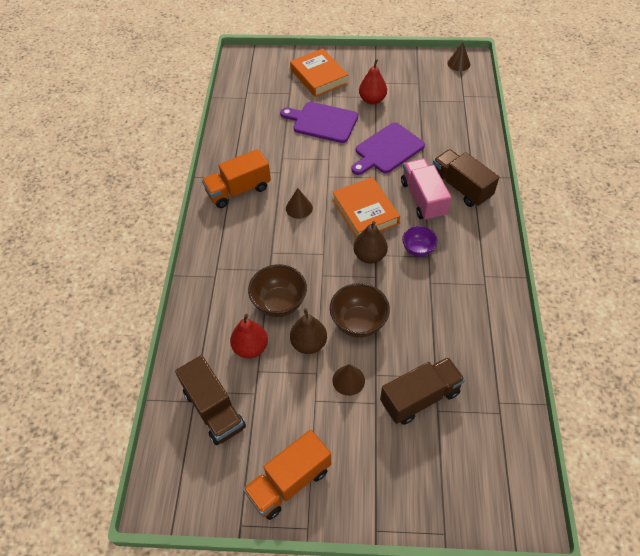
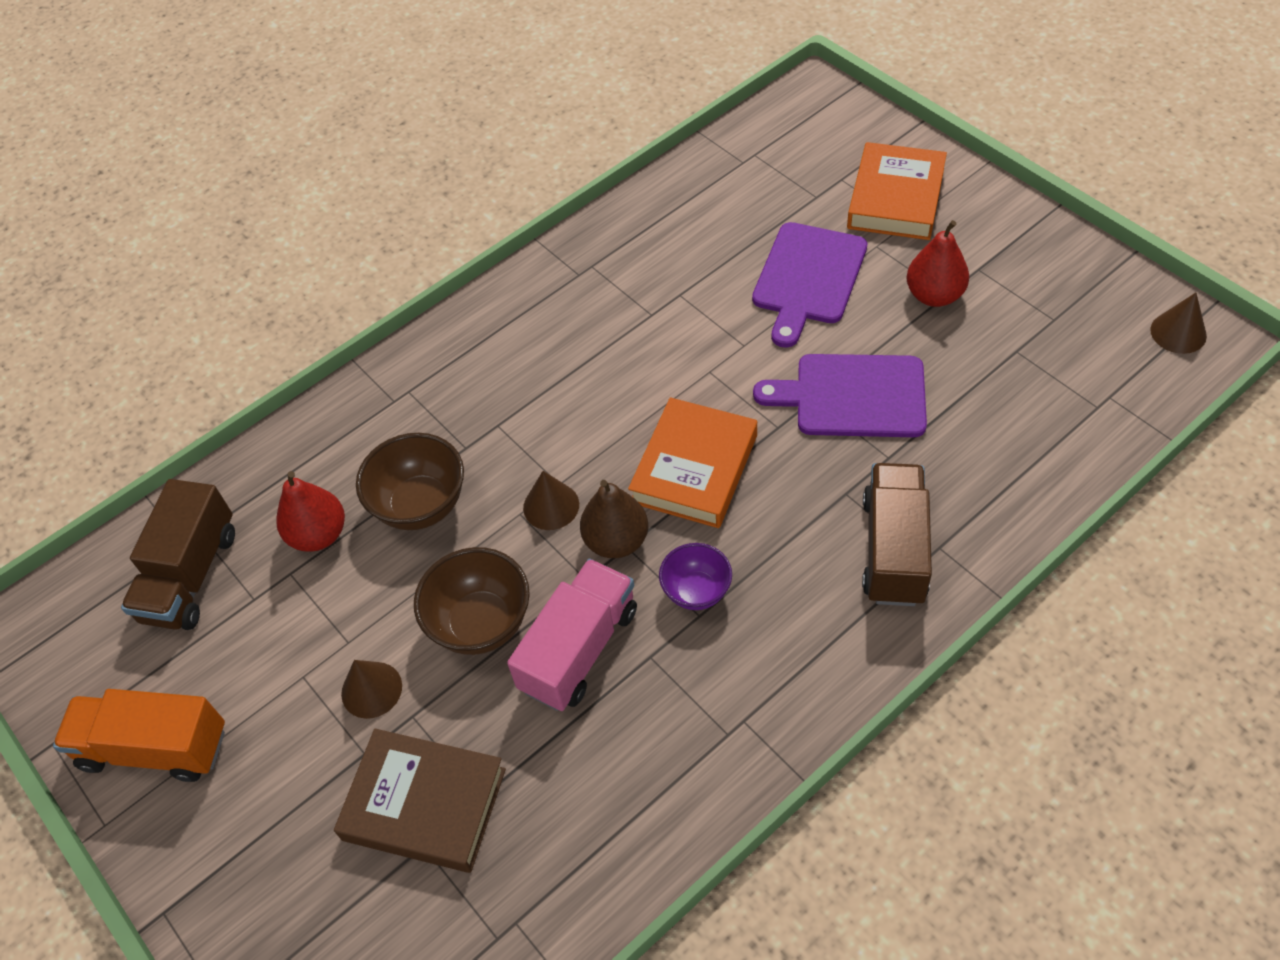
camera: 50 degrees right, 0 degrees up
(238, 190) = (564, 300): orange truck -> none
(299, 208) = (610, 389): brown cone -> brown cone (551, 506)
(309, 343) = (388, 593): brown pear -> none
(322, 122) = (808, 278): purple cutting board -> purple cutting board turned 135 degrees counterclockwise
(420, 397) = (424, 804): brown truck -> brown book
(423, 199) = (807, 519): pink truck -> pink truck (579, 649)

